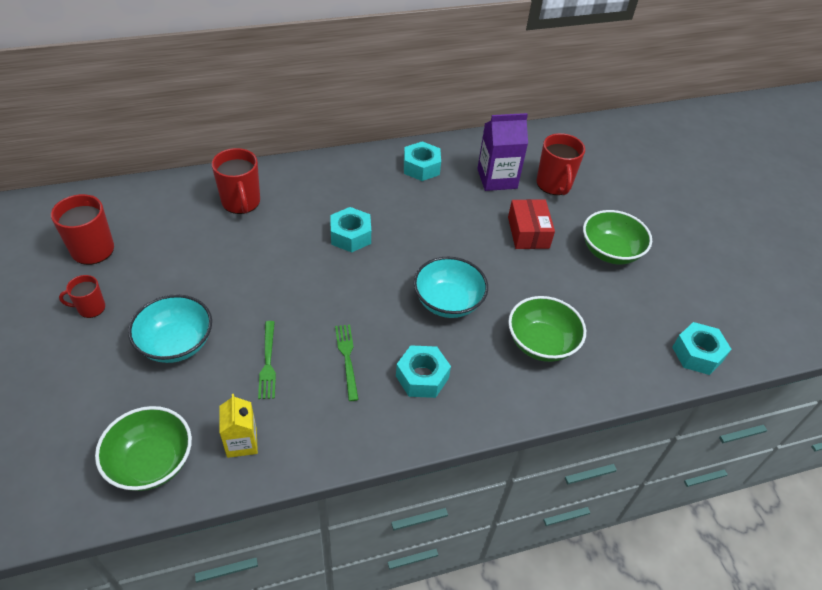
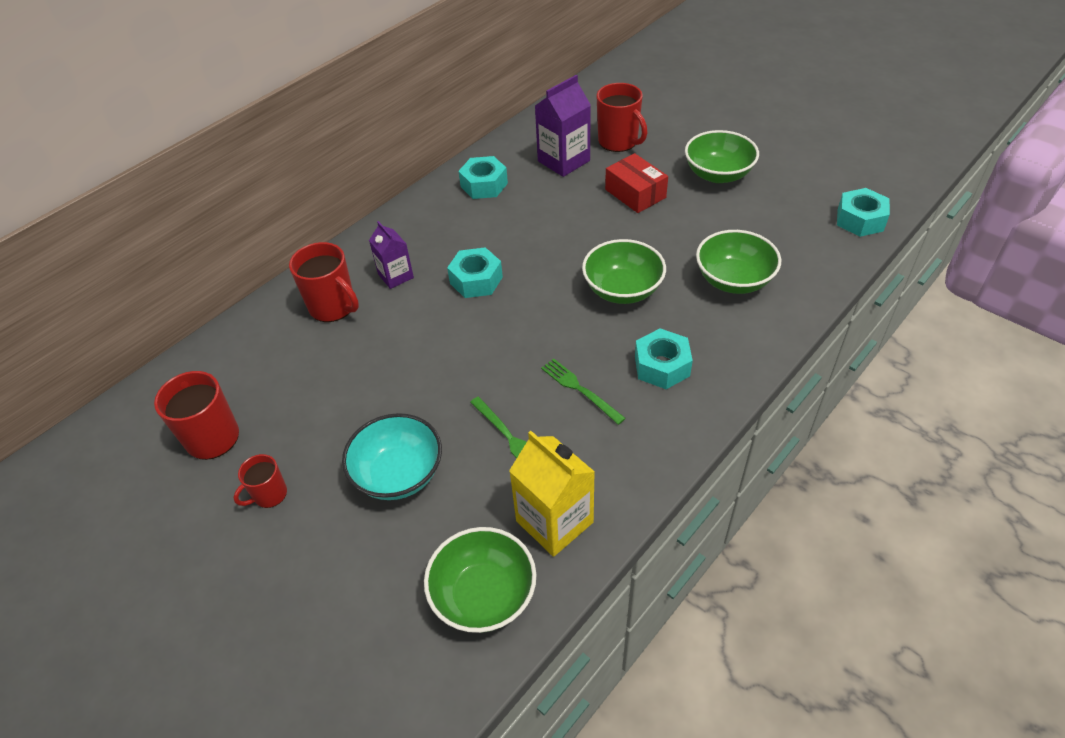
camera: 25 degrees left, 0 degrees up
(242, 442) = (554, 521): yellow carton -> yellow carton, size x1.59
(300, 202) = (395, 276): none -> purple carton
(448, 302) = (622, 290): turquoise bowl -> green bowl

